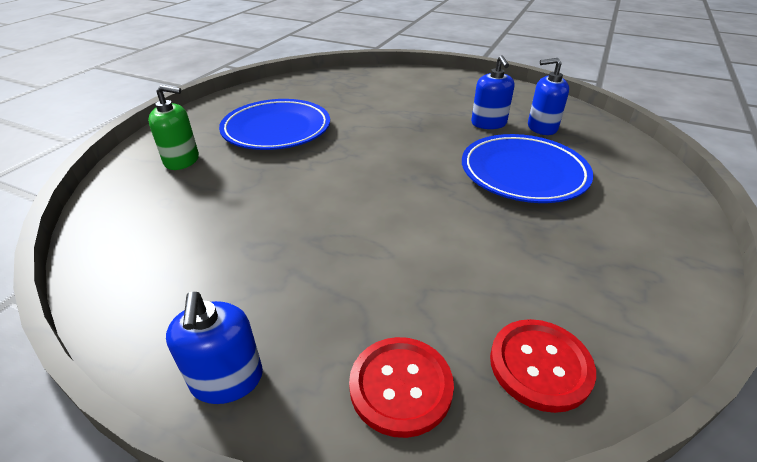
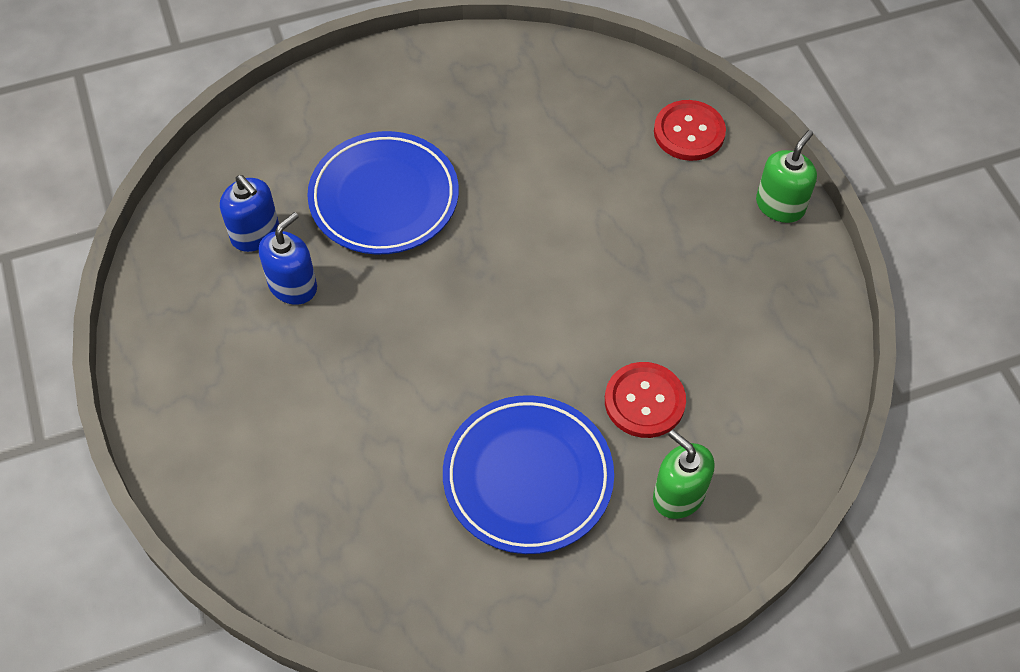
camera: 135 degrees left, 20 degrees up
(227, 379) = (780, 205): blue soap dispenser -> green soap dispenser
(540, 365) = (604, 86): red button -> red button (644, 401)

